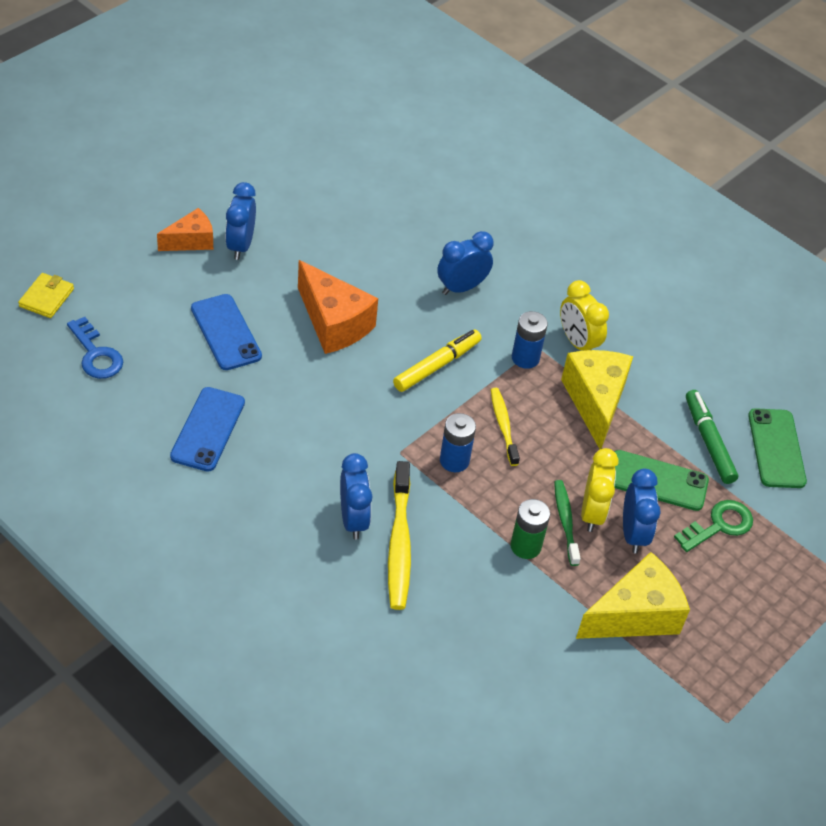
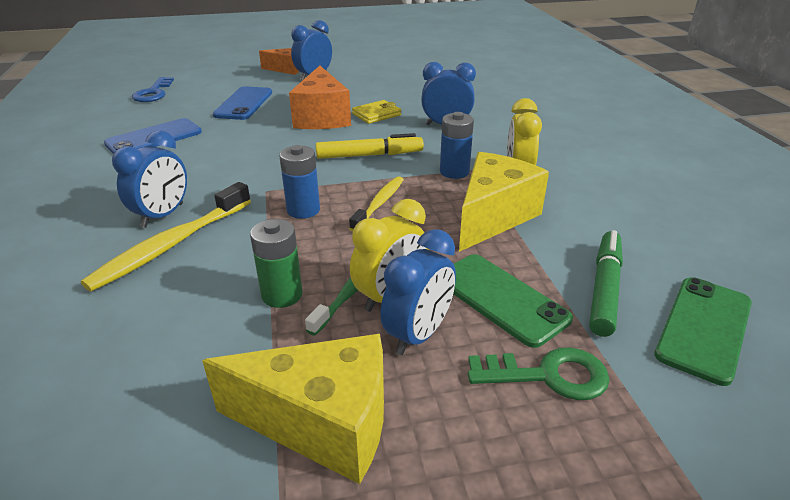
camera: 40 degrees right, 15 degrees down
(46, 298) = (170, 70): yellow wallet -> yellow wallet (376, 114)

